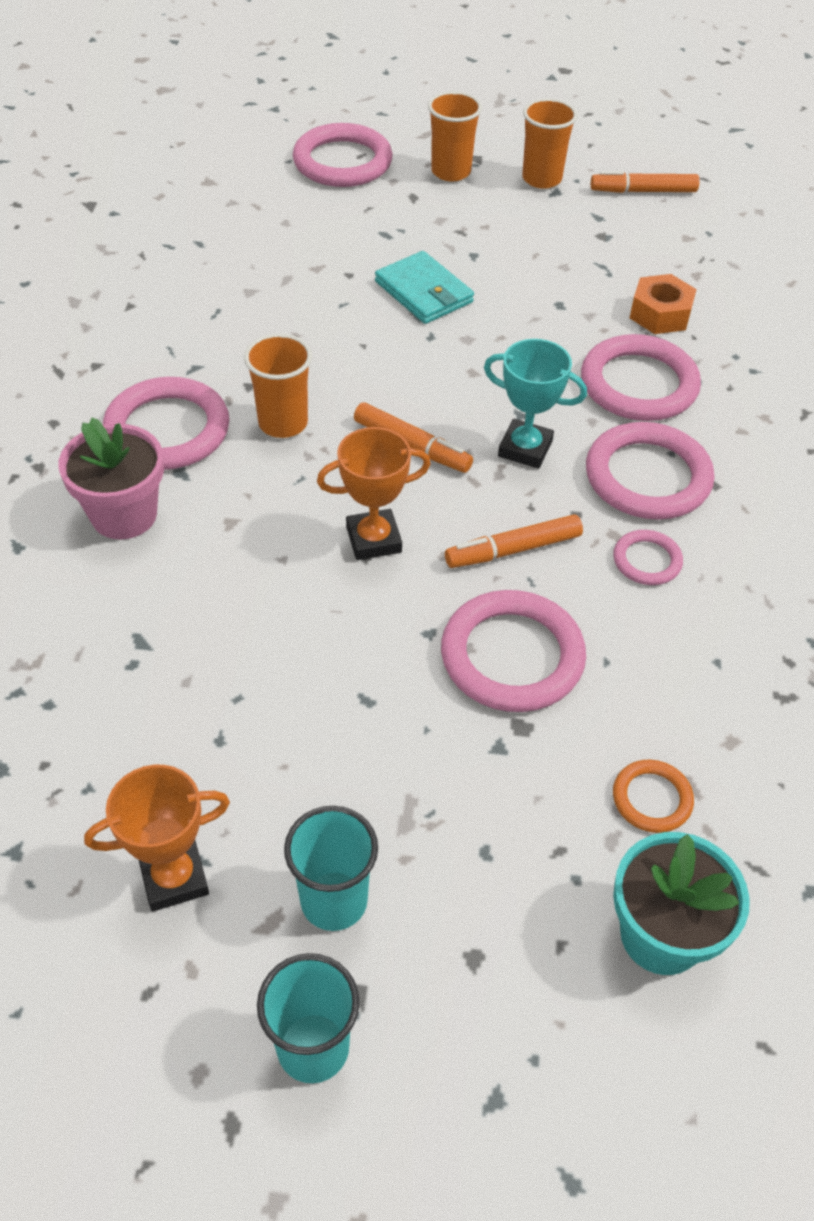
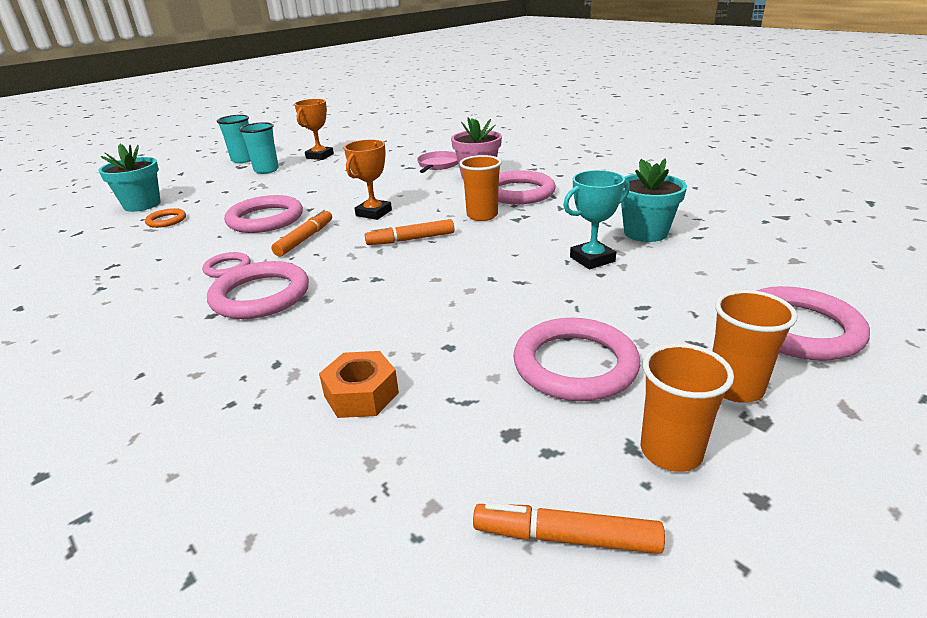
camera: 135 degrees right, 20 degrees down
(99, 605) = (438, 165): none -> pink pan
(219, 277) = (645, 232): none -> turquoise flower pot
(424, 292) = (543, 293): turquoise wallet -> none
(525, 449) = (351, 268): turquoise trophy -> turquoise trophy (592, 259)
(638, 384) = (320, 335): pink ring -> pink ring (575, 365)
(643, 191) = (566, 537): orange marker -> orange marker turned 120 degrees counterclockwise

